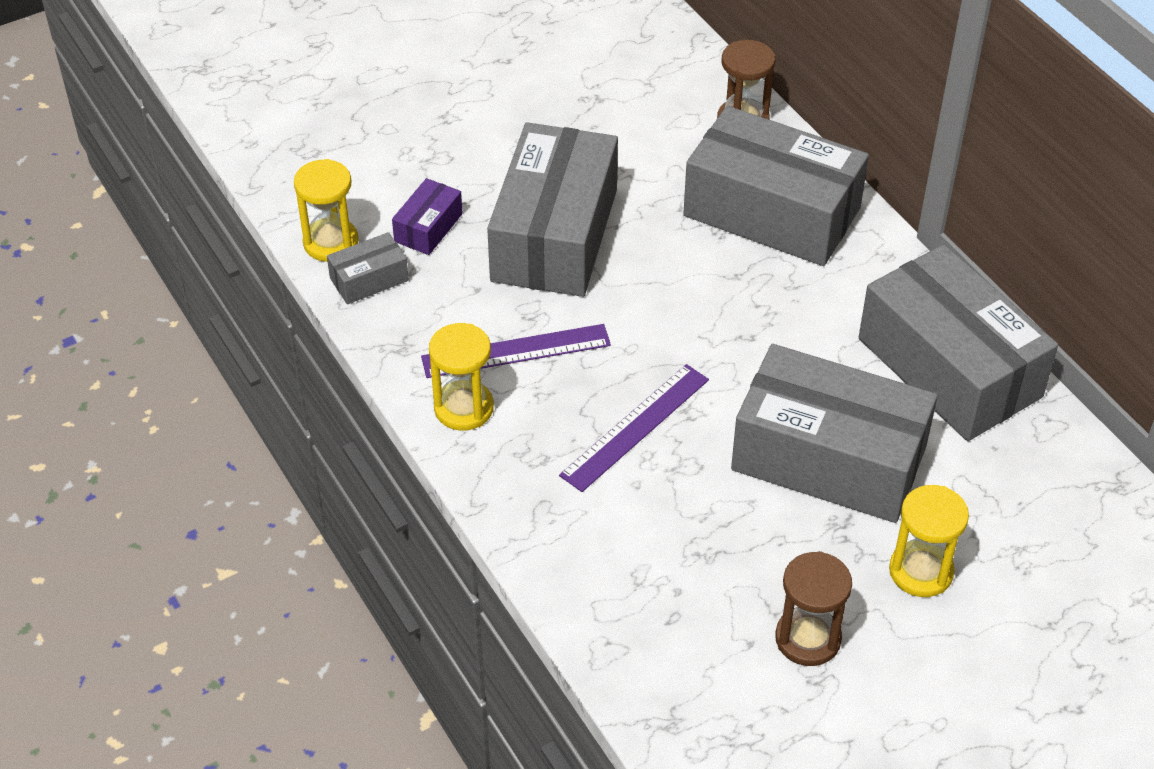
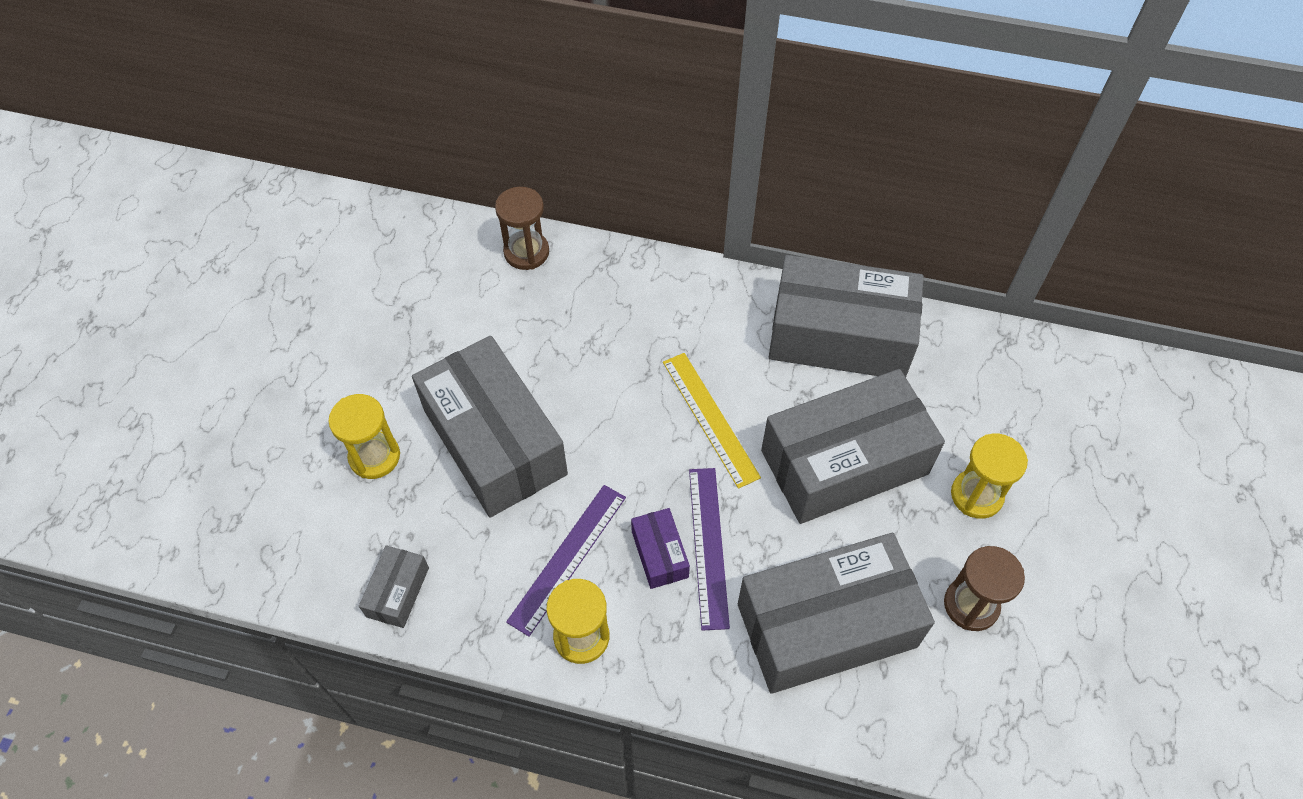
camera: 45 degrees left, 10 degrees up
(331, 242) = (334, 586): yellow hourglass -> yellow hourglass (374, 456)
(428, 227) = (396, 511): purple box -> purple box (659, 554)
(750, 343) = (710, 418): none -> yellow ruler
(772, 212) = (618, 308): grey box -> grey box (826, 625)

